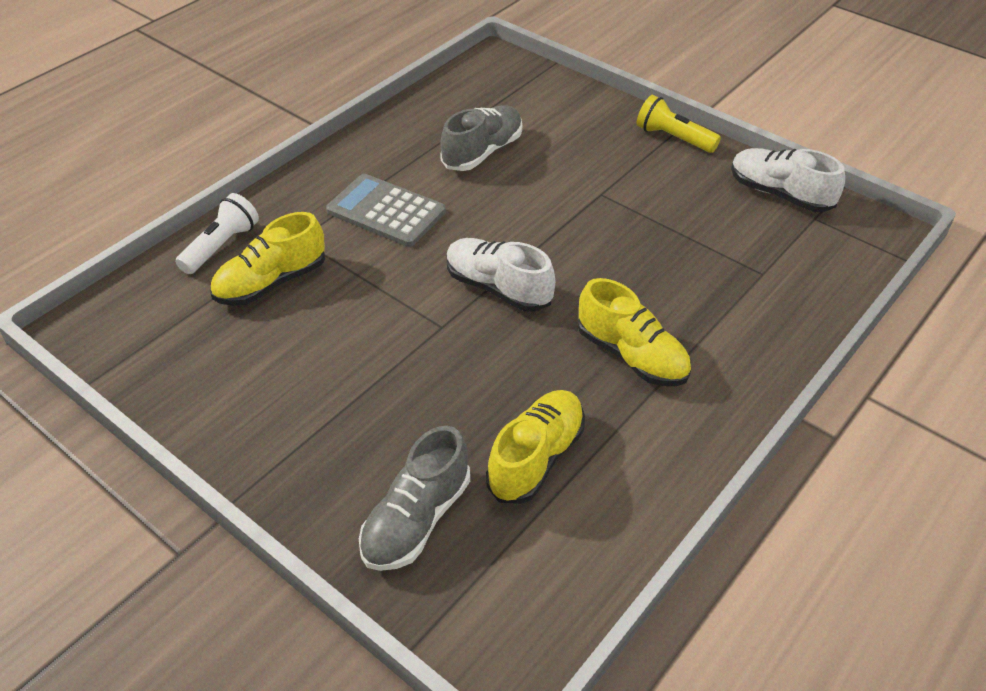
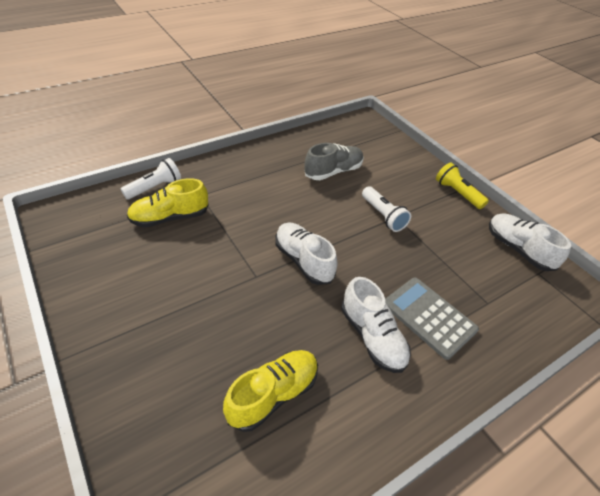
camera: 15 degrees right, 0 degrees up
(386, 211) = (259, 192): grey calculator -> grey calculator (429, 317)
(416, 519) = (170, 415): grey shoe -> none
(582, 197) = (383, 216): none -> white flashlight
(632, 356) = (372, 336): yellow shoe -> white shoe

